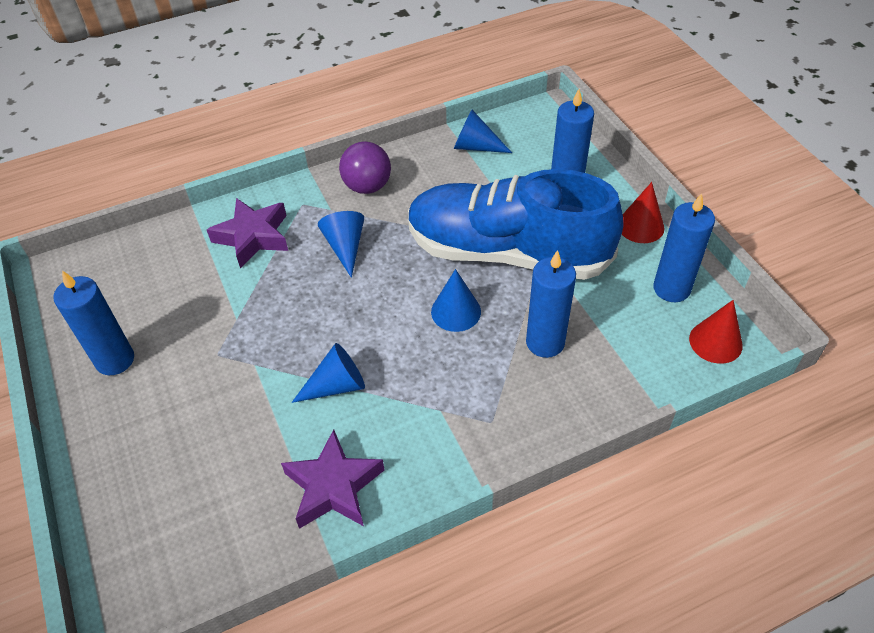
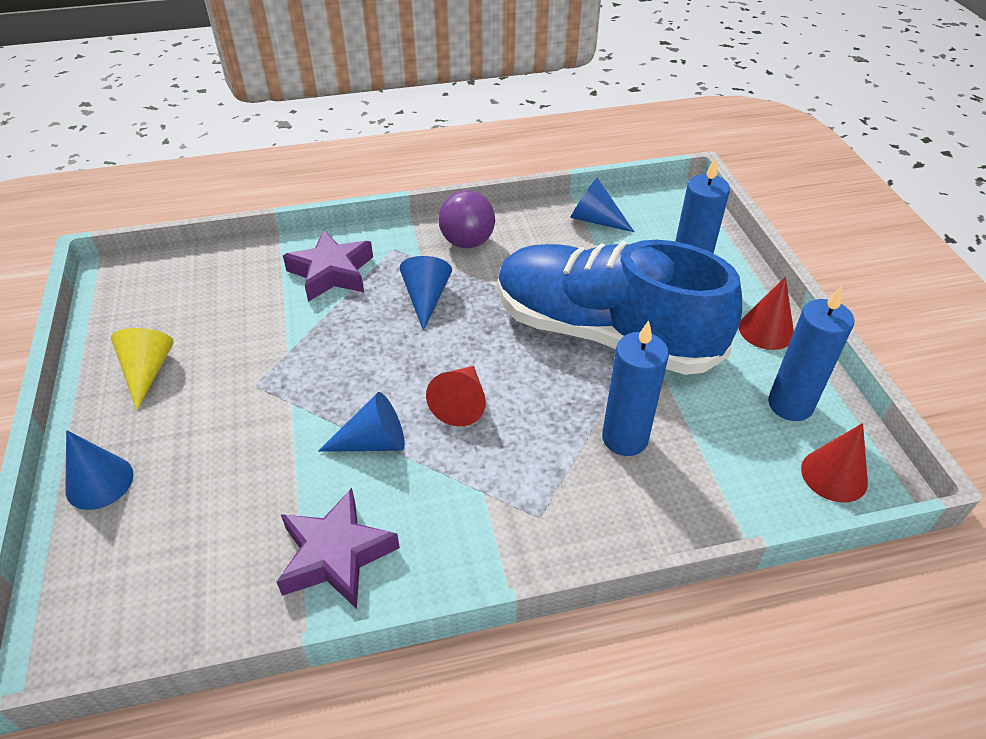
camera: 10 degrees right, 5 degrees down
(115, 360) = (147, 372): blue candle -> yellow cone
(402, 337) = (461, 403): none -> red cone
(456, 311) = (529, 386): blue cone -> blue cone (99, 482)

